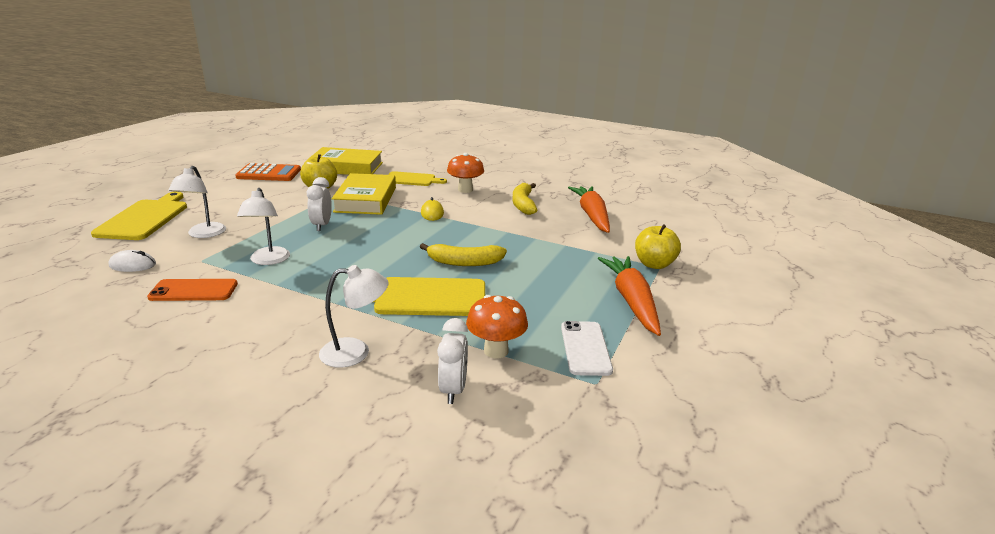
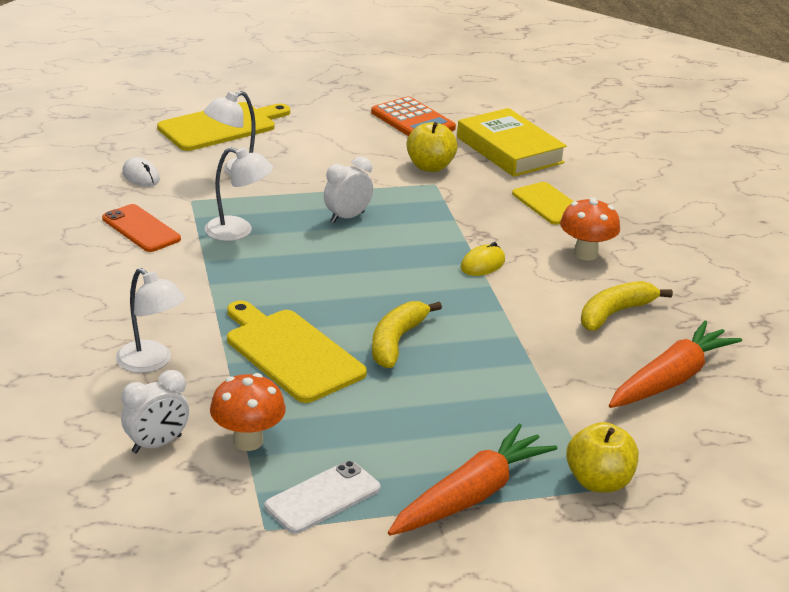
camera: 50 degrees right, 5 degrees up
(268, 260) = (238, 231): white lamp -> white lamp turned 120 degrees counterclockwise
(365, 199) = (447, 207): yellow book -> none
(464, 262) = (396, 341): yellow banana -> yellow banana turned 60 degrees clockwise

